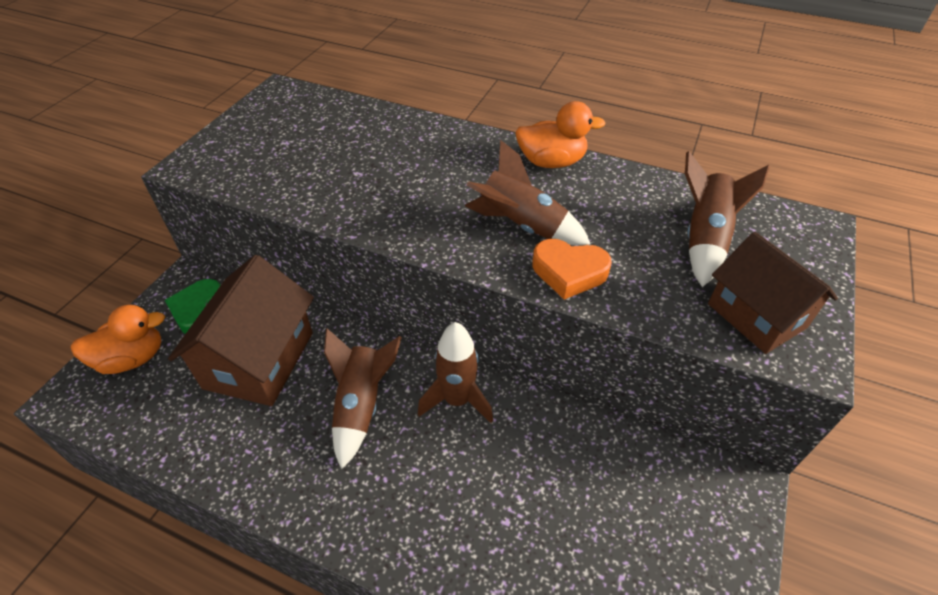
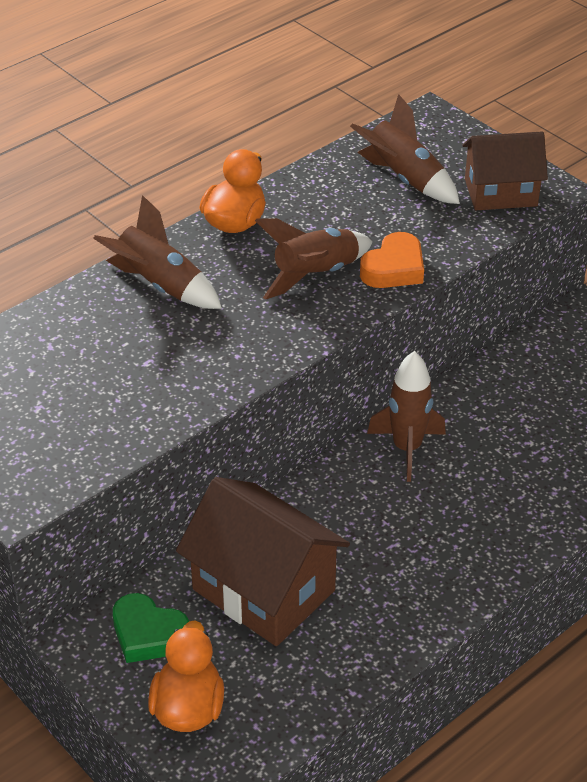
camera: 65 degrees left, 5 degrees down
(361, 405) = (373, 520): brown rocket -> brown rocket (160, 285)

